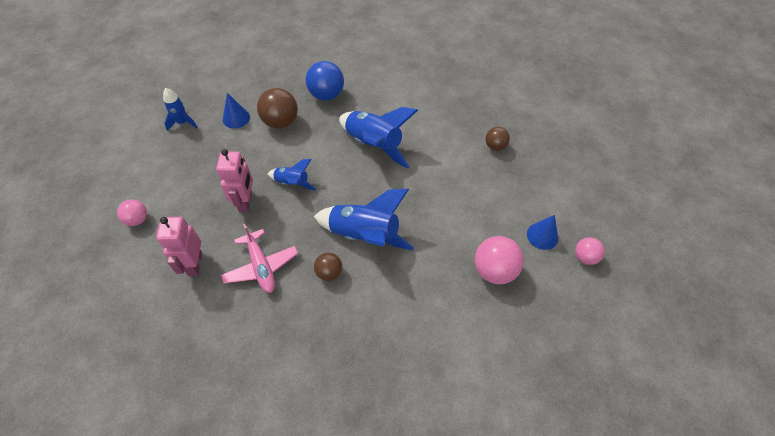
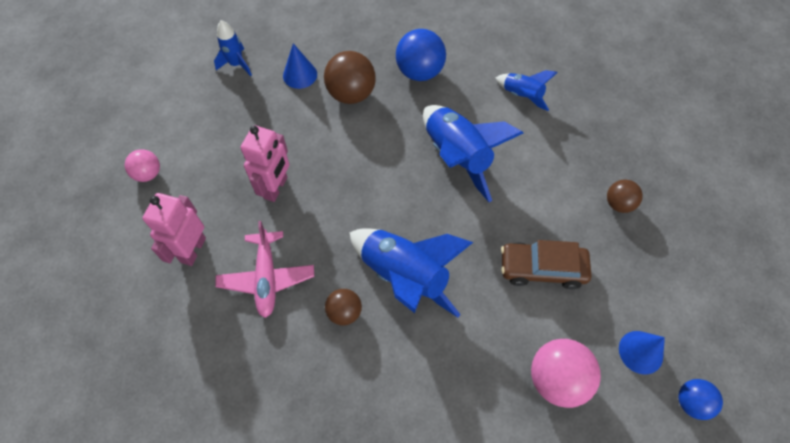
camera: 20 degrees right, 5 degrees up
(292, 183) = (339, 180): blue rocket -> blue rocket (522, 96)
(459, 202) = (542, 269): none -> brown car
(585, 257) = (691, 402): pink ball -> blue ball

